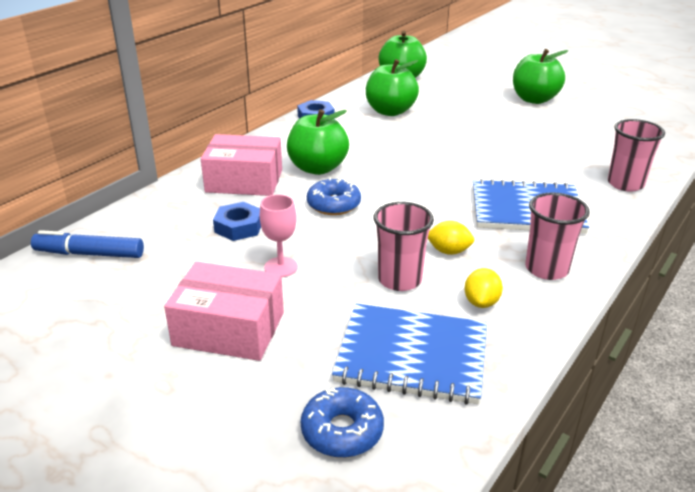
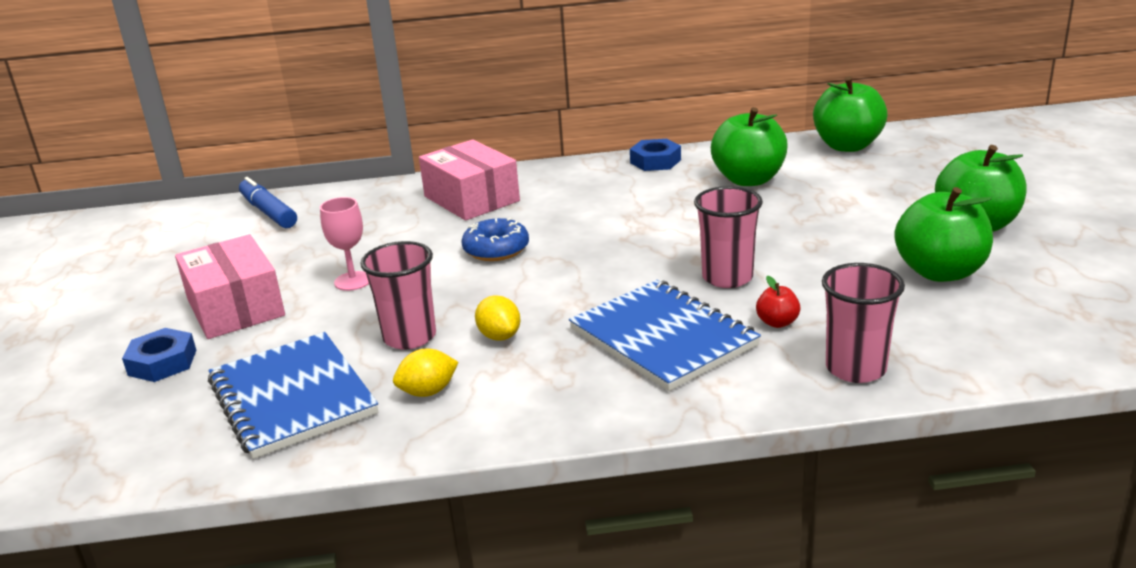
camera: 50 degrees right, 5 degrees down
(239, 227) = (390, 235): blue nut -> blue nut (162, 362)
(317, 168) = (553, 211): green apple -> green apple (940, 272)
(342, 431) = (153, 414): blue donut -> none
(546, 269) = (549, 400): pink cup -> pink cup (727, 277)
(555, 178) = (777, 322): none -> red apple

